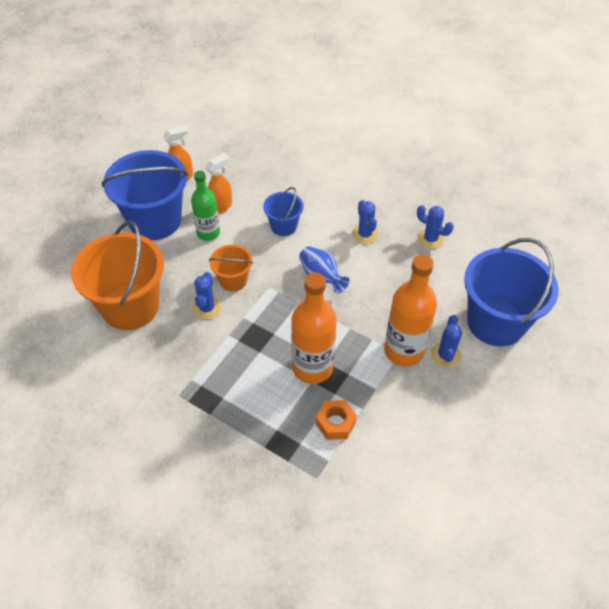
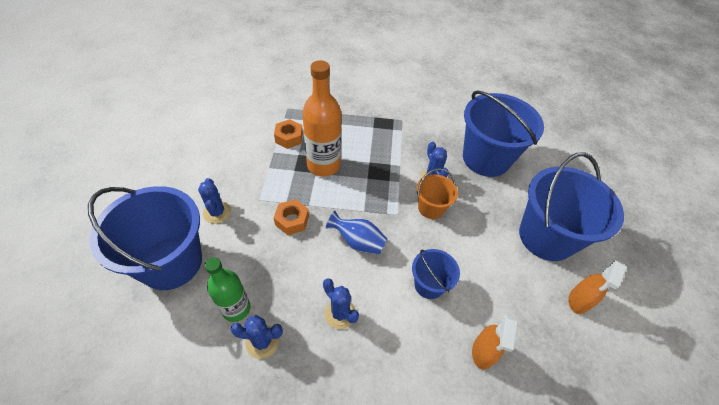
camera: 150 degrees right, 0 degrees up
(130, 306) = (486, 158): orange bucket -> blue bucket
(208, 233) = (490, 244): green bottle -> green bottle (236, 309)
(220, 206) = (506, 281): orange spray bottle -> orange spray bottle (482, 352)
(373, 319) = (292, 220): none -> orange nut
(404, 351) = (255, 203): orange bottle -> none

